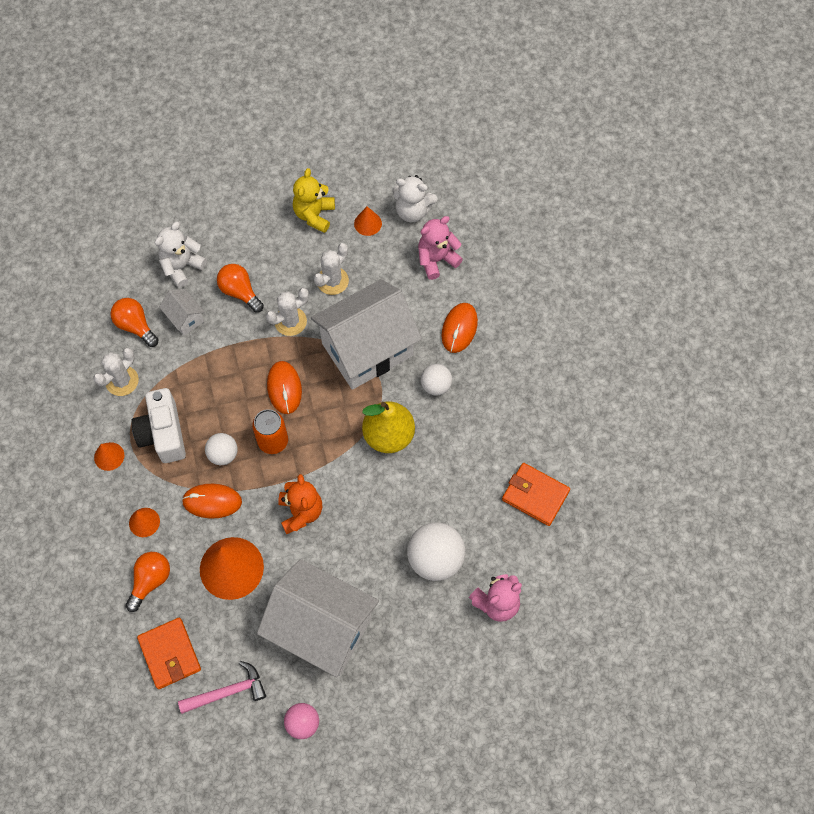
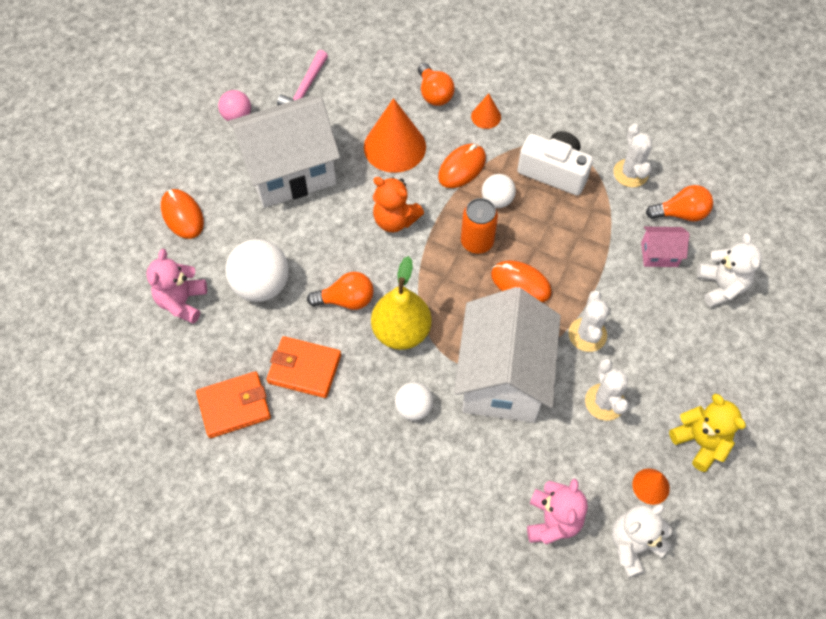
camera: 130 degrees right, 5 degrees down
(109, 456) = (565, 126): orange cone -> none
(170, 654) = (367, 74): orange wallet -> orange wallet (304, 369)
(185, 318) = (659, 254): white house -> pink house
(240, 292) = (654, 315): orange light bulb -> orange light bulb (346, 300)
(459, 329) = (455, 477): orange mouse -> orange mouse (182, 215)

